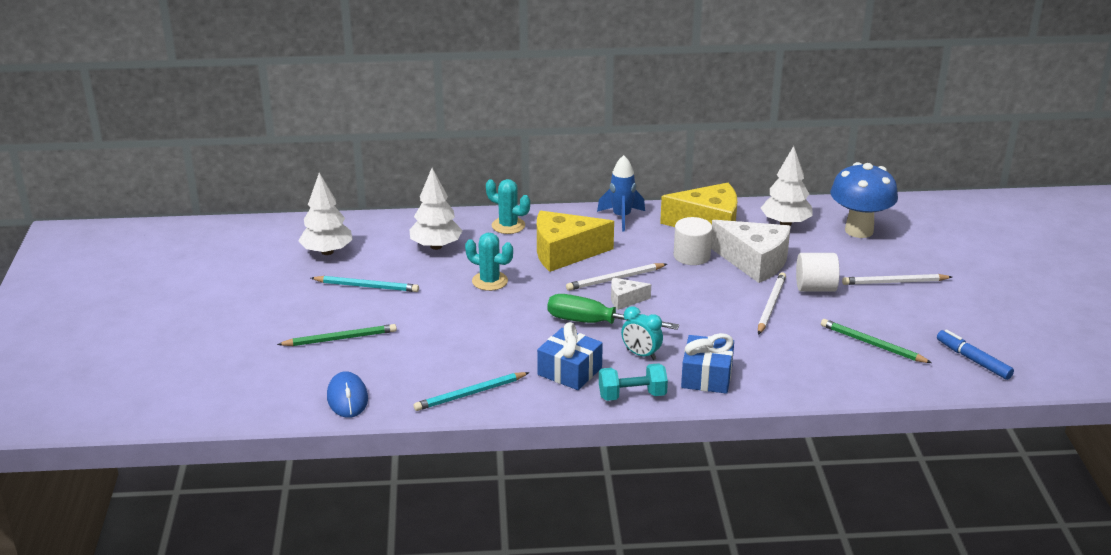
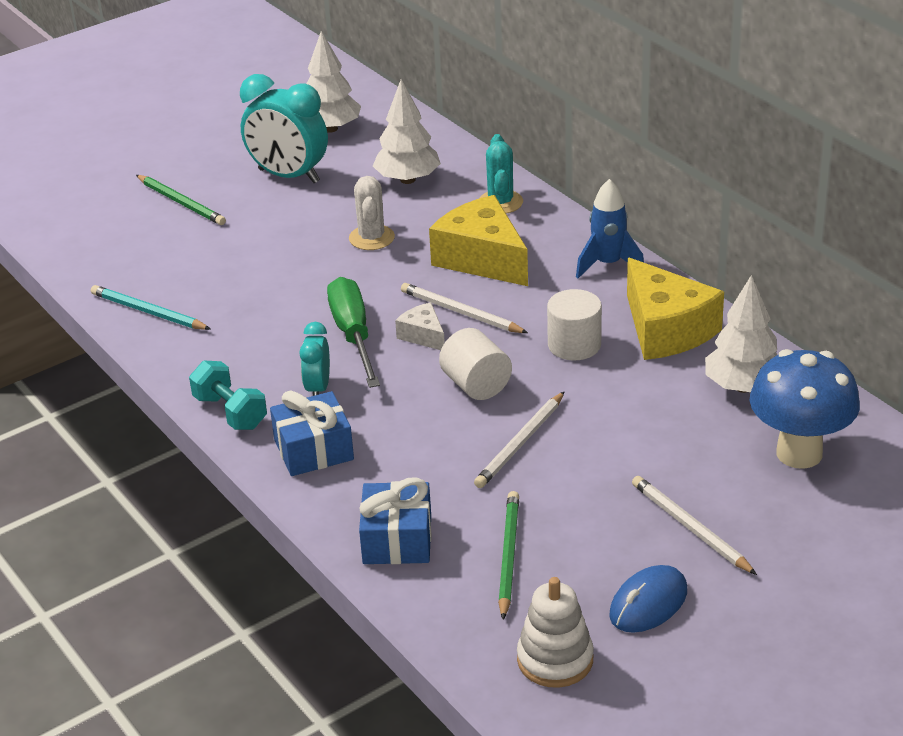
camera: 60 degrees right, 5 degrees up
(347, 398) = (85, 249): blue mouse -> blue mouse (648, 603)
(367, 286) = (288, 176): turquoise pencil -> turquoise clock
(490, 281) = (371, 238): turquoise cactus -> white cactus
(569, 371) = (242, 354): blue gift -> blue gift (397, 540)
(754, 262) = (613, 396): white cheese -> none
(771, 305) = (520, 443): white pencil -> white pencil turned 135 degrees clockwise
(815, 288) = (600, 465): white cylinder -> white cylinder (476, 385)
(973, 360) = (555, 659): blue marker -> white stacking toy

